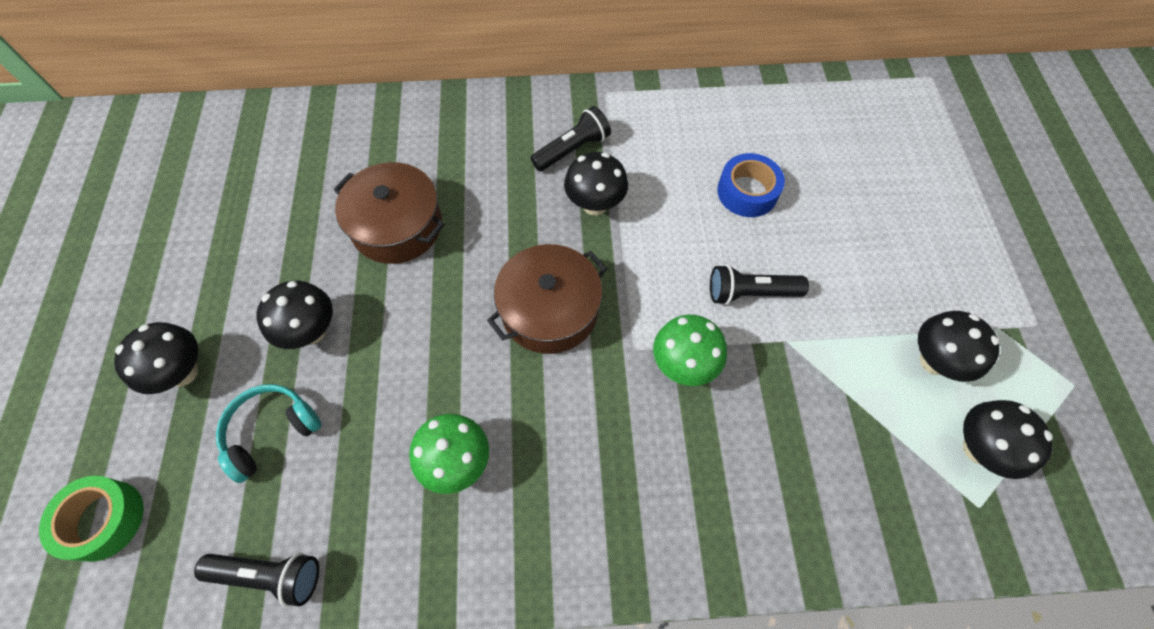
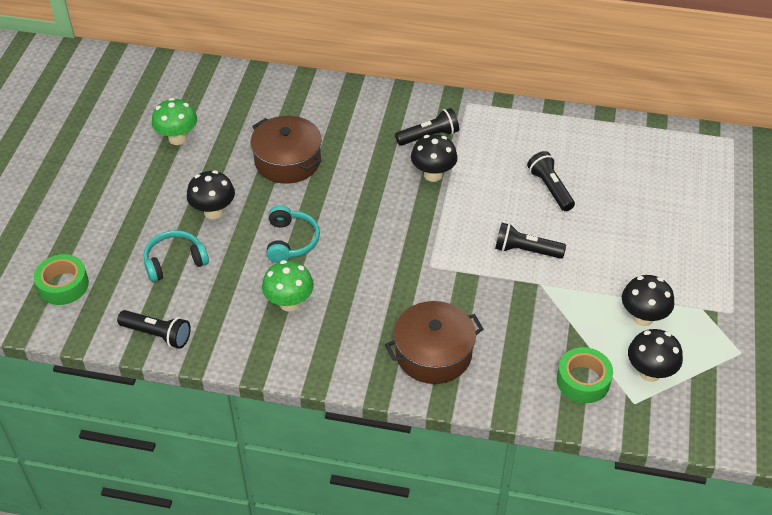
camera: 15 degrees right, 15 degrees down
(183, 372) = (126, 218): black mushroom -> none
(433, 354) = (291, 241): none -> turquoise headphones
(549, 310) = (378, 232): brown pot -> brown pot (433, 353)
(683, 365) = (460, 282): green mushroom -> green mushroom (177, 138)
(747, 192) = (550, 188): blue tape -> black flashlight
(899, 487) = (583, 380): none -> green tape

